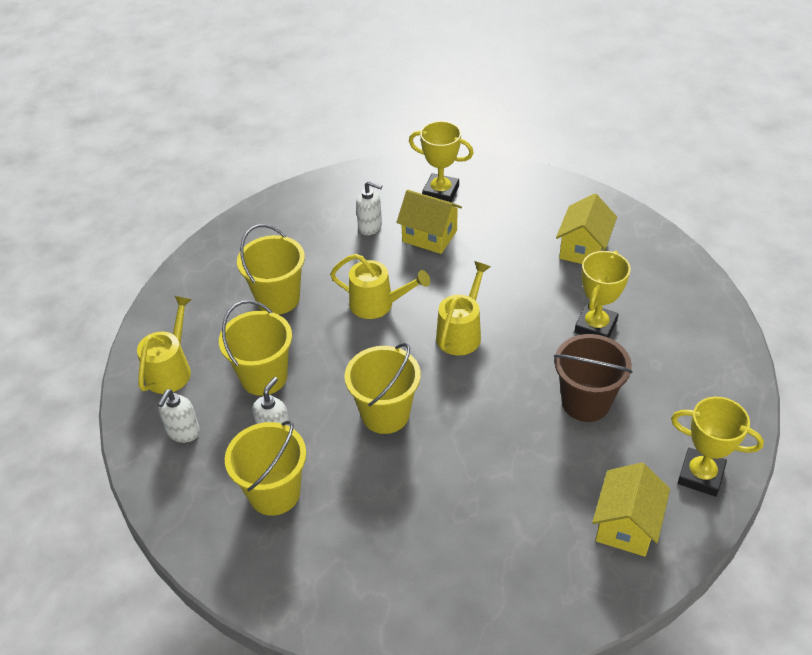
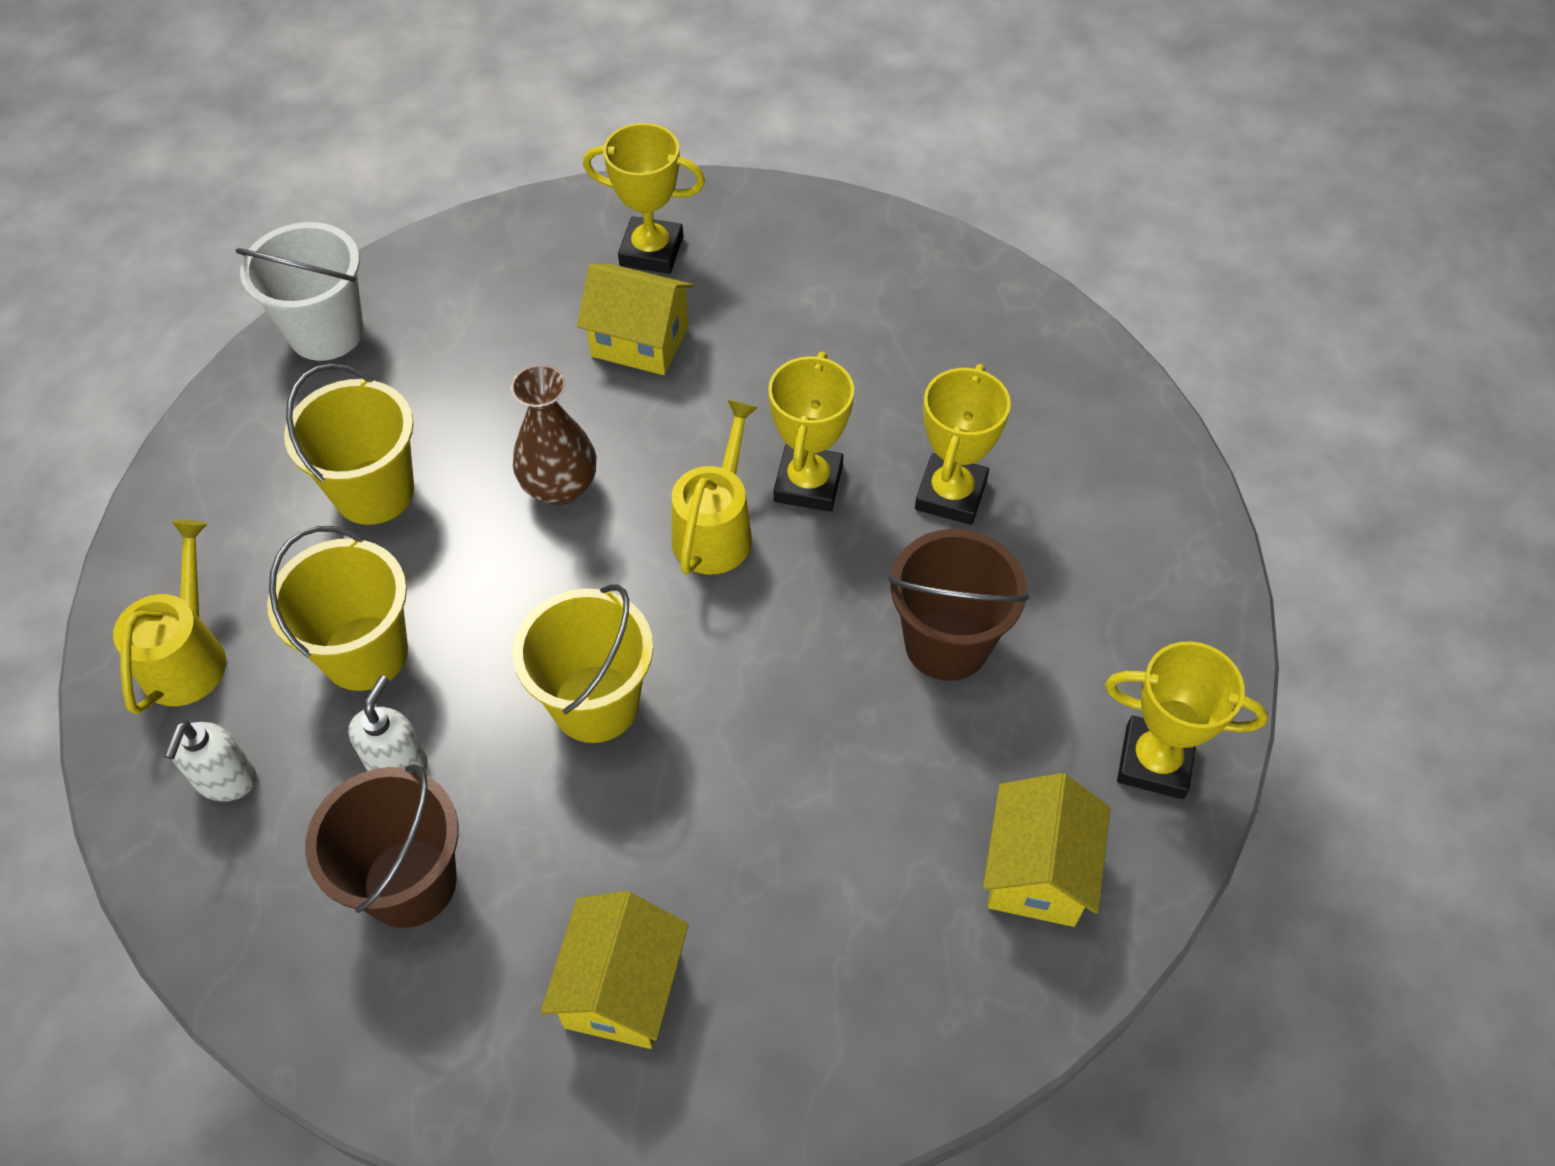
camera: 10 degrees left, 10 degrees up
(262, 219) = (326, 332): none -> white bucket
(274, 493) = (409, 882): yellow bucket -> brown bucket
(370, 227) = (530, 331): white soap dispenser -> none
(378, 304) = (560, 486): yellow watering can -> brown vase
(515, 314) = (808, 483): none -> yellow trophy
(583, 249) = (916, 343): yellow house -> yellow house (622, 988)

